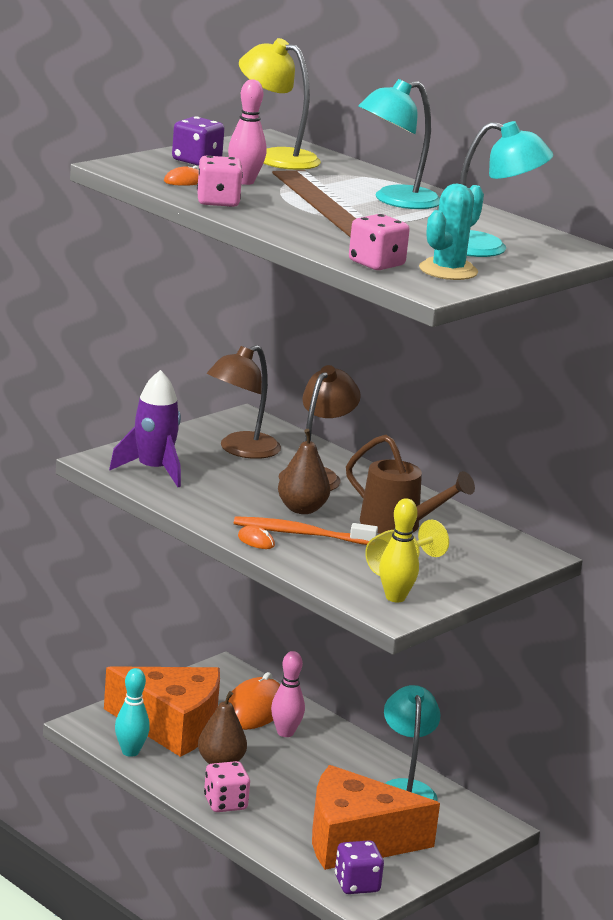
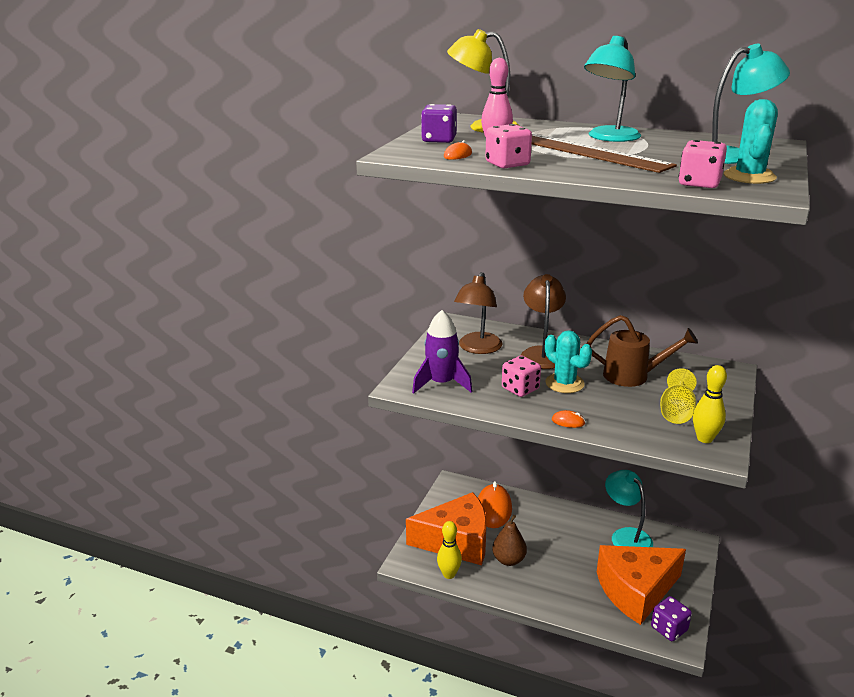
camera: 20 degrees left, 5 degrees up
(130, 752) = (449, 574): turquoise bowling pin -> yellow bowling pin
(225, 803) = (538, 593): pink dice -> pink dice (520, 389)
(285, 733) = (525, 519): pink bowling pin -> none
(300, 534) = (587, 405): orange toothbrush -> none
(302, 509) = (564, 383): brown pear -> turquoise cactus

